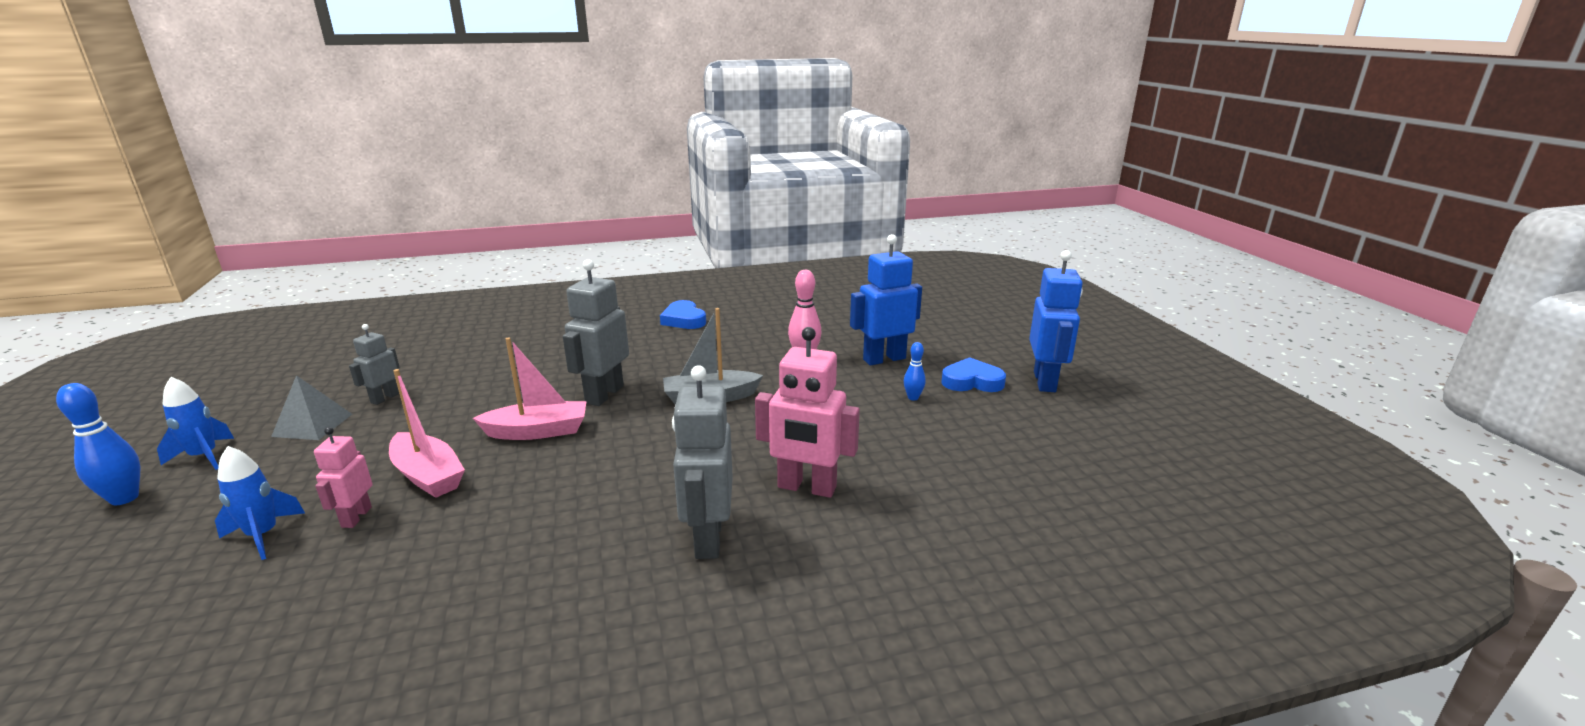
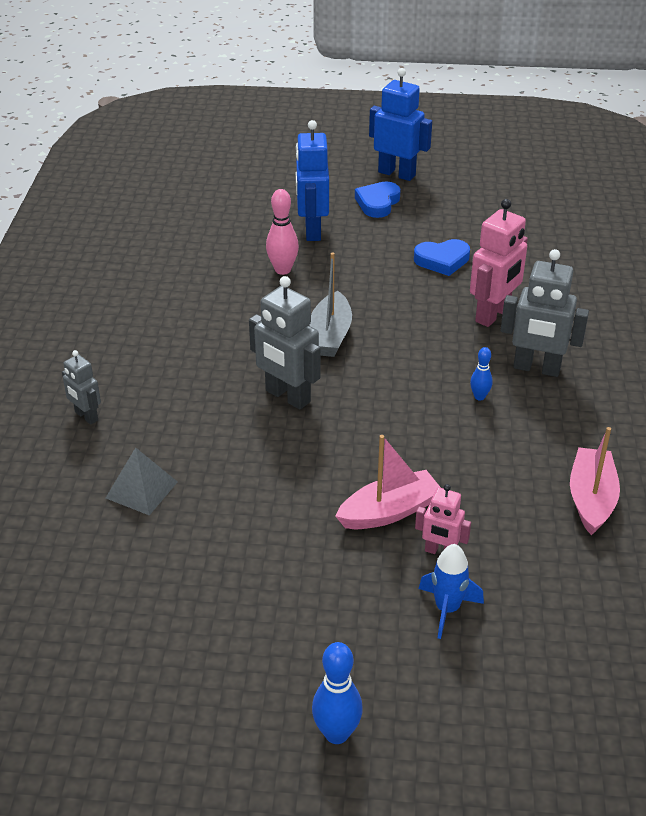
camera: 70 degrees left, 15 degrees up
(204, 457) = (272, 688): blue rocket -> none
(313, 425) = (239, 607): grey pyramid -> grey pyramid (141, 489)
(384, 398) = (202, 555): grey robot -> grey robot (86, 416)
(538, 431) = (340, 442): pink boat -> pink boat (591, 499)
(684, 320) = (135, 324): blue heart -> blue heart (442, 260)
(913, 397) = (388, 236): blue bowling pin -> blue bowling pin (479, 397)

